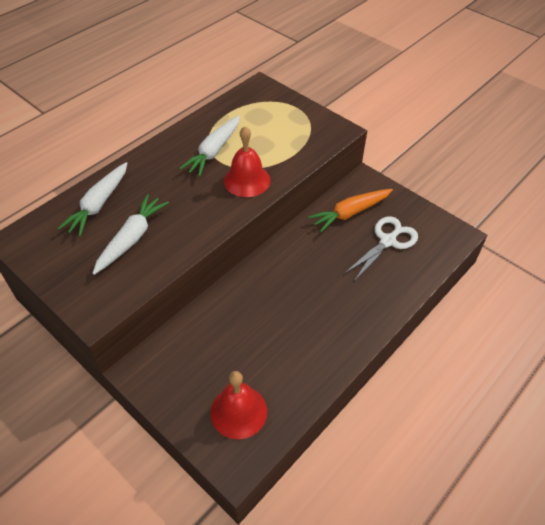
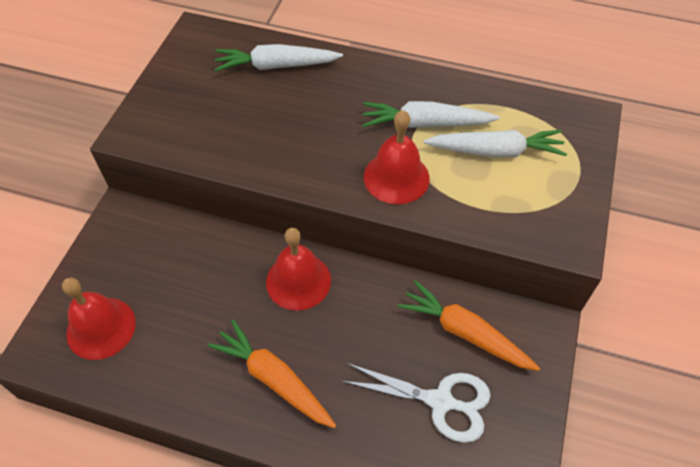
camera: 65 degrees right, 5 degrees up
(132, 238) = (242, 115): white carrot -> white carrot (495, 151)
(269, 278) = (298, 281): none -> red bell
(335, 316) = (274, 379): none -> orange carrot

